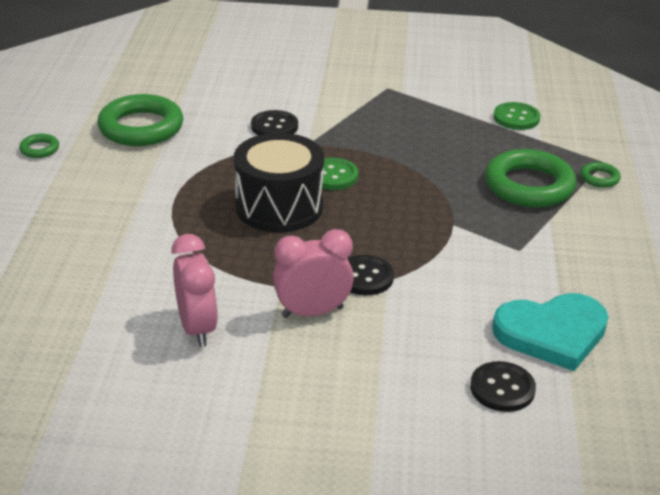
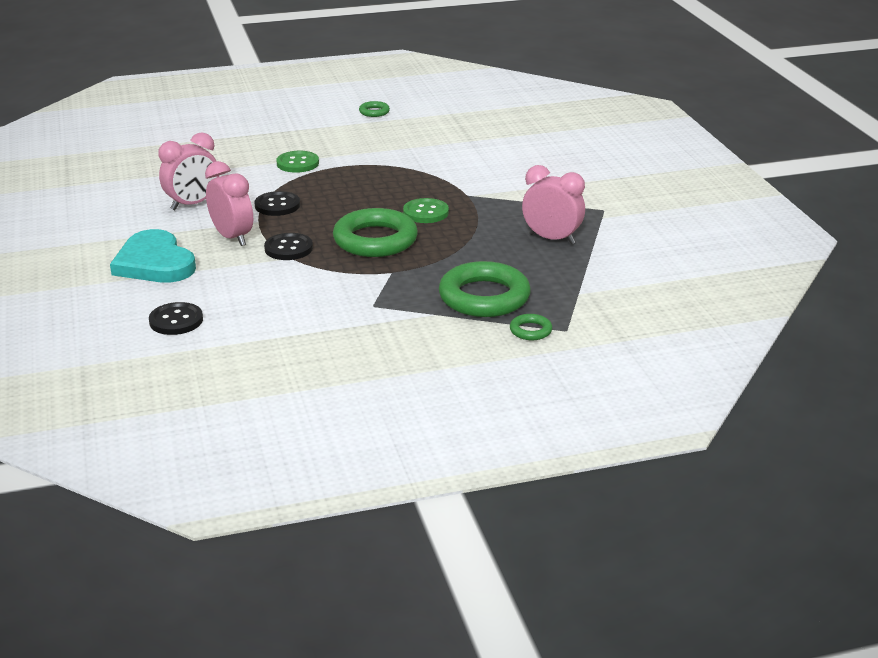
camera: 70 degrees right, 5 degrees down
(141, 127) = (435, 134): green ring -> green ring (375, 240)
(274, 126) = (483, 177): black button -> black button (277, 205)
(279, 206) = (363, 201): black drum -> none
(431, 126) = (552, 239): none -> pink clock
(516, 118) = (610, 276): green button -> green button (297, 163)
(552, 333) = (258, 333): turquoise heart -> turquoise heart (154, 263)

